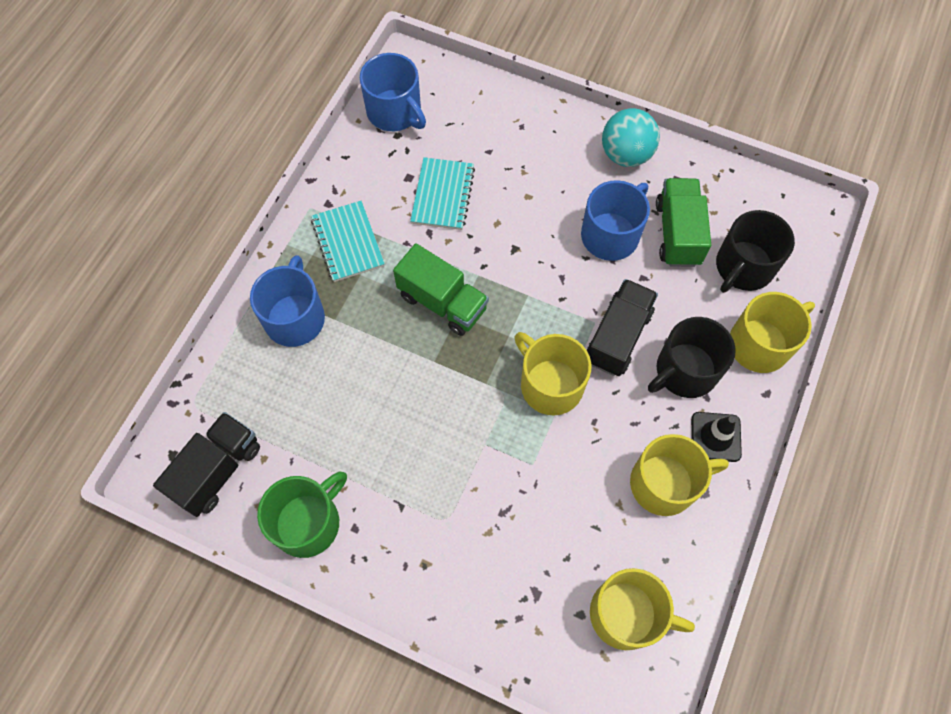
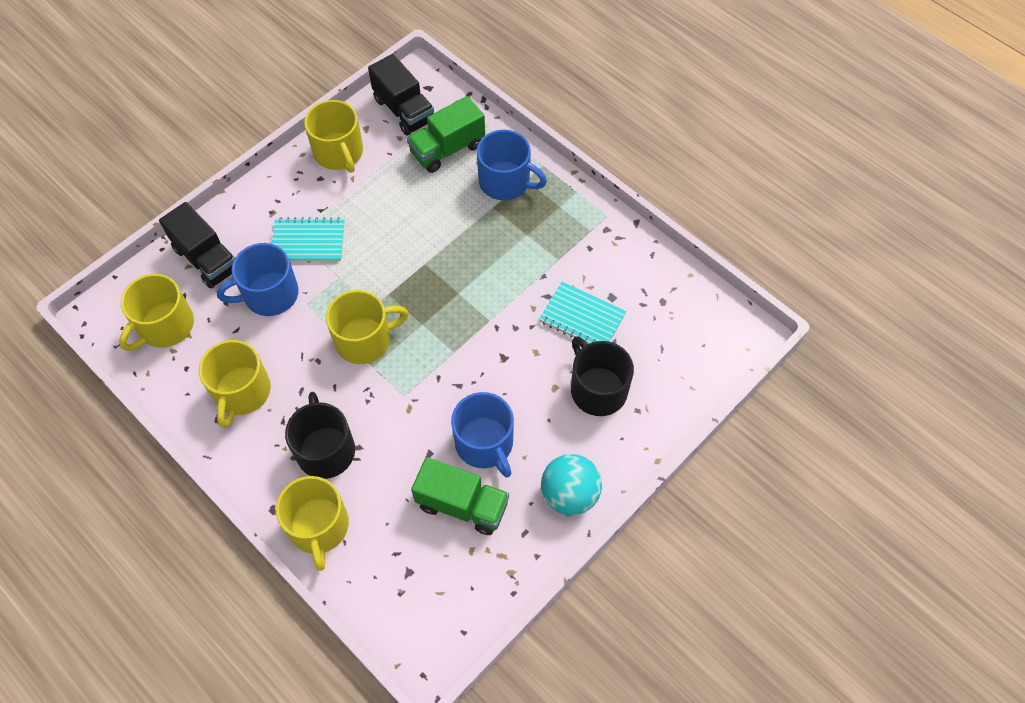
camera: 110 degrees right, 5 degrees down
(308, 522) = (339, 152): green mug -> yellow mug
(348, 242) = (561, 234): turquoise notebook -> turquoise notebook (308, 241)
(395, 112) = (690, 307): blue mug -> blue mug (269, 294)
(442, 302) = (475, 285): green truck -> green truck (447, 149)
(617, 337) = (382, 408): black truck -> black truck (207, 259)
(715, 437) = (257, 448): black traffic cone -> none
(743, 267) = (401, 550): black mug -> black mug (597, 389)

